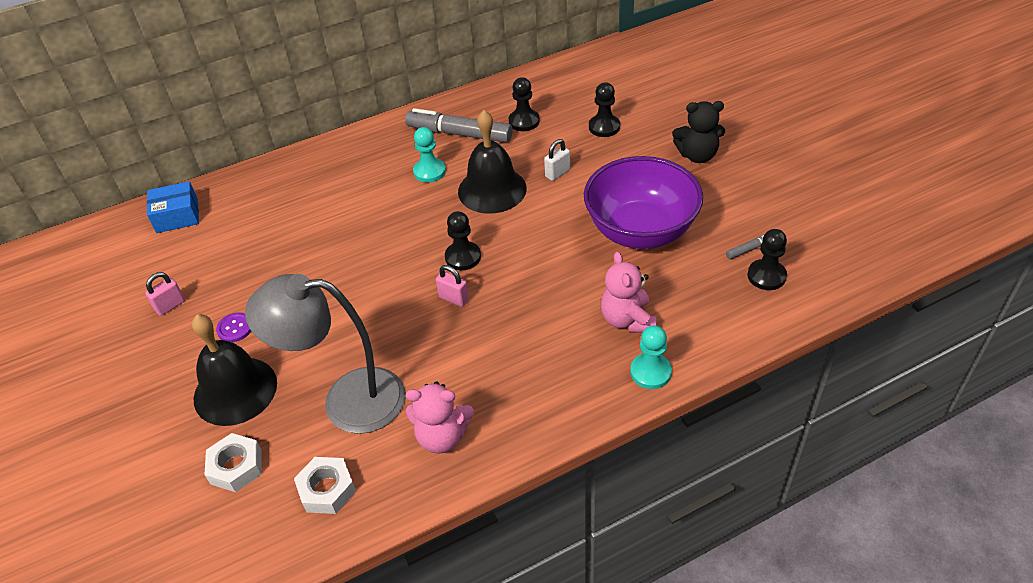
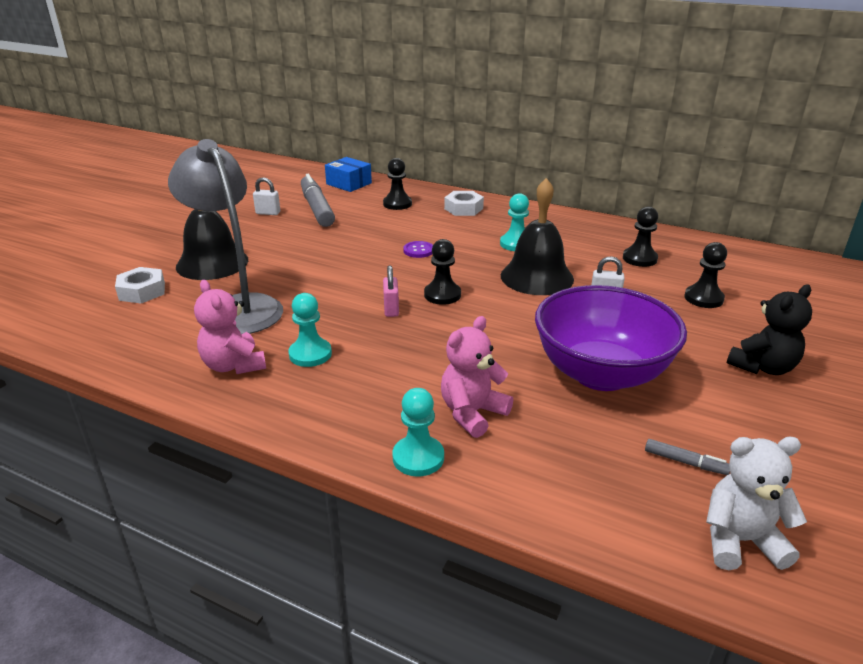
camera: 50 degrees right, 15 degrees down
(170, 306) = (268, 213): pink padlock -> white padlock
(235, 328) = (269, 240): purple button -> purple button (418, 250)
(327, 489) = (143, 335): white nut -> white nut (463, 208)
(459, 134) = (577, 238): grey marker -> grey marker (317, 208)
(472, 379) = (310, 354): none -> turquoise pawn
(697, 155) = (762, 367): black teddy bear -> black teddy bear turned 90 degrees counterclockwise
(766, 276) = (660, 493): black pawn -> black pawn (397, 204)
(822, 269) = (740, 541): none -> white teddy bear

